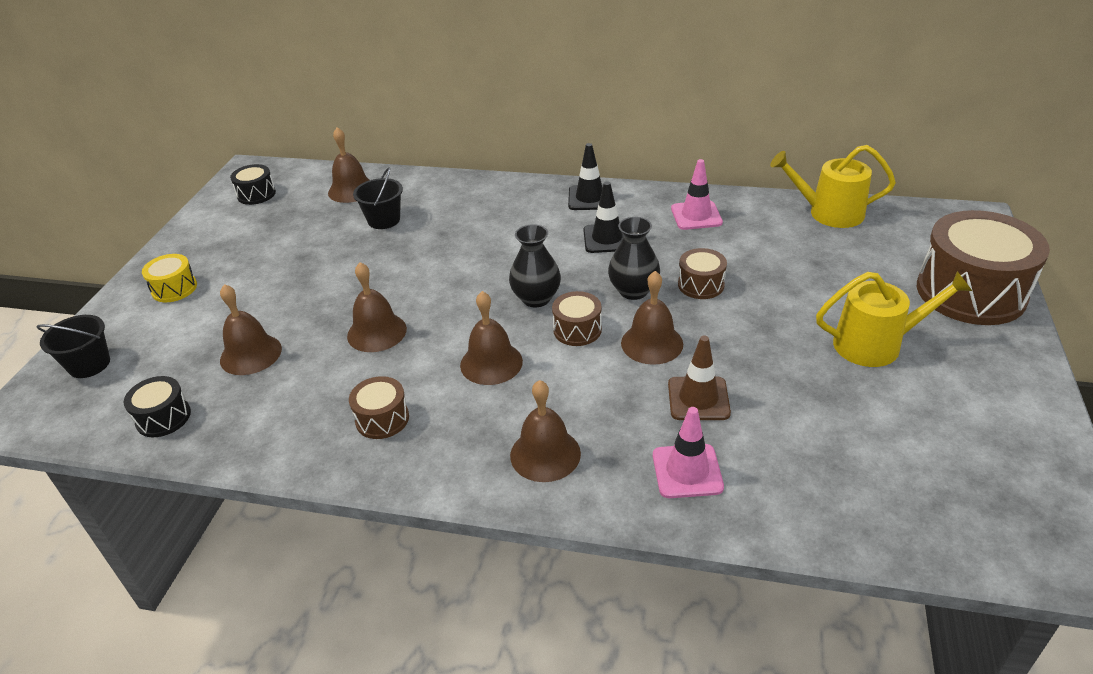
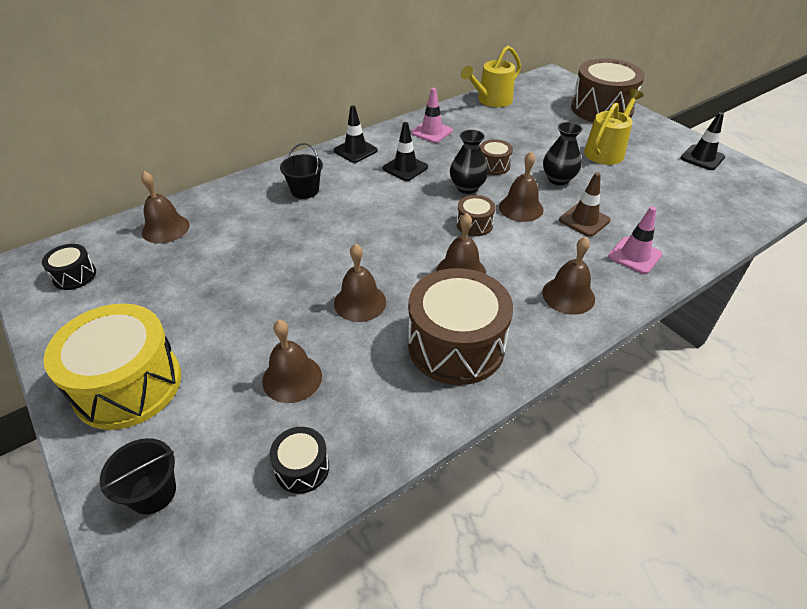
camera: 50 degrees left, 5 degrees up
(174, 288) = (128, 385): yellow drum -> yellow drum, size x2.14
(382, 419) = (456, 345): brown drum -> brown drum, size x2.14
(384, 220) = (233, 234): black bucket -> black bucket (305, 190)
(536, 298) = (423, 222): black vase -> black vase (558, 179)
(1014, 432) = (702, 158): none -> black traffic cone

